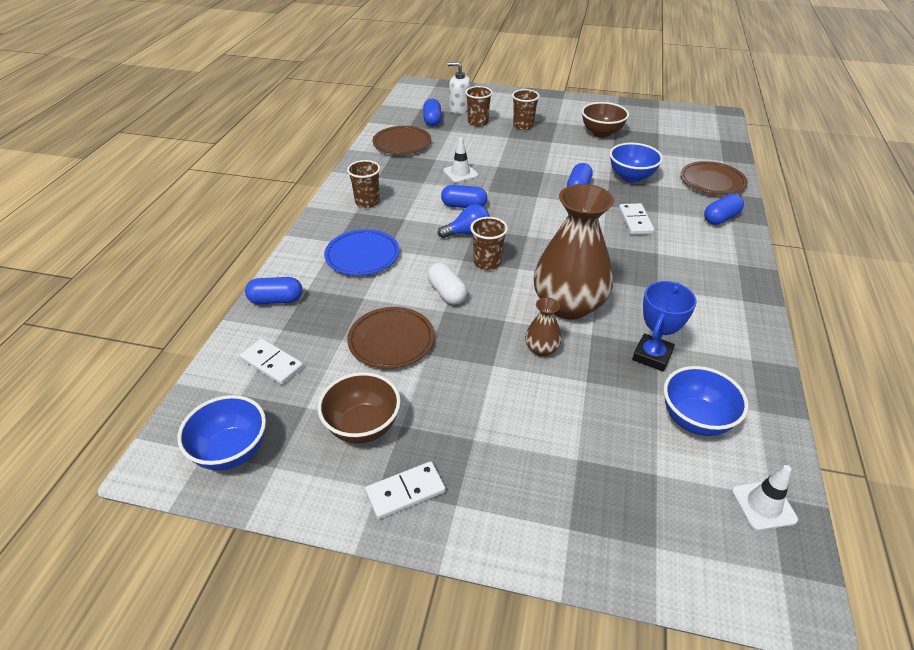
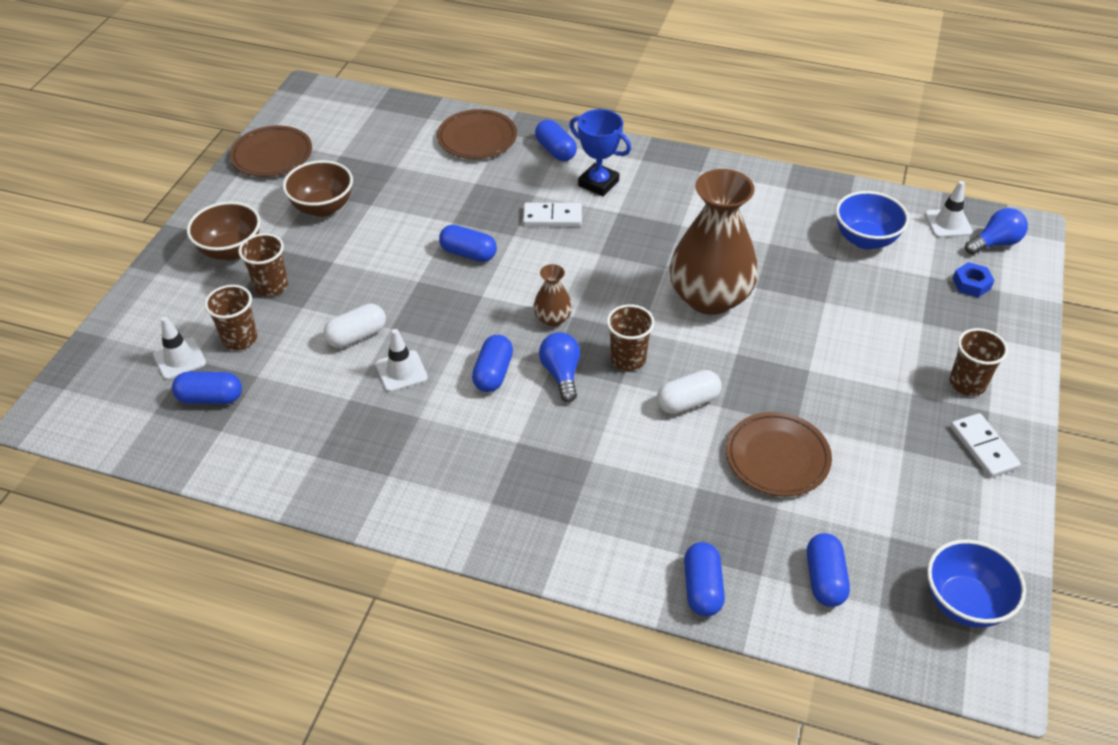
camera: 85 degrees left, 5 degrees up
(272, 363) = (824, 579): white domino -> blue capsule
(362, 256) = (606, 490): blue plate -> none
(363, 426) = (910, 482): brown bowl -> brown bowl (231, 250)
(367, 202) = (463, 488): brown cup -> brown cup (967, 383)
(402, 144) = (284, 442): brown plate -> brown plate (272, 156)
(459, 109) = (179, 359): white soap dispenser -> white traffic cone
(488, 156) = (357, 336): none -> white capsule
(541, 349) = (781, 328): brown vase -> brown vase (552, 318)
(631, 177) = (451, 202): blue bowl -> none
(652, 356) = (786, 250): blue trophy -> blue trophy (598, 183)
(657, 516) = (971, 284): none -> blue nut
(748, 555) = (995, 243): none -> blue light bulb

